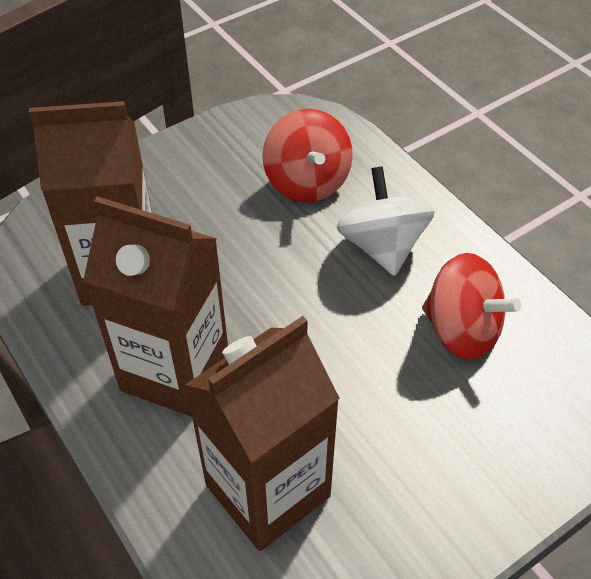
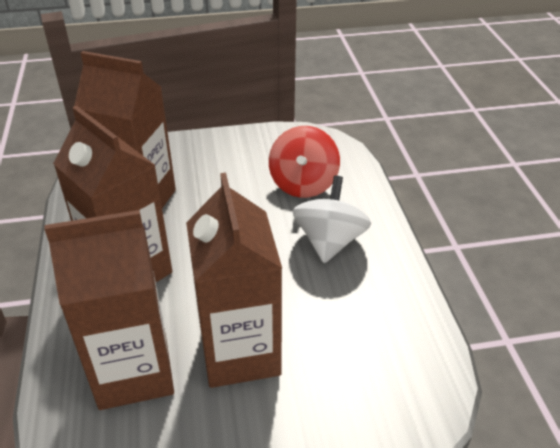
camera: 25 degrees right, 10 degrees down
(369, 418) = (240, 352): none -> brown carton
(461, 330) = (352, 318): red spinning top -> none

